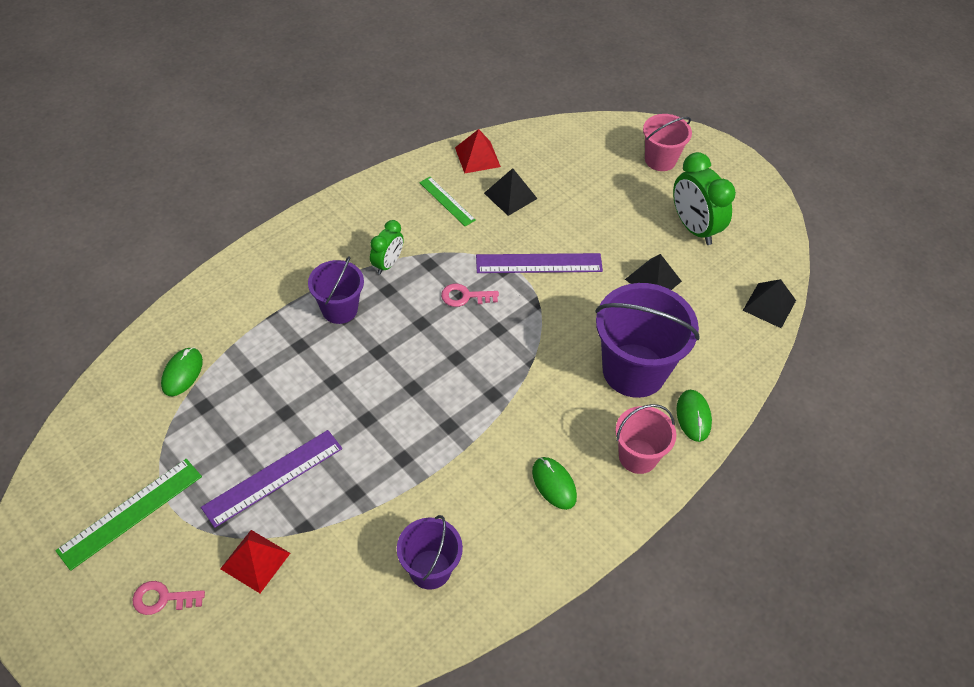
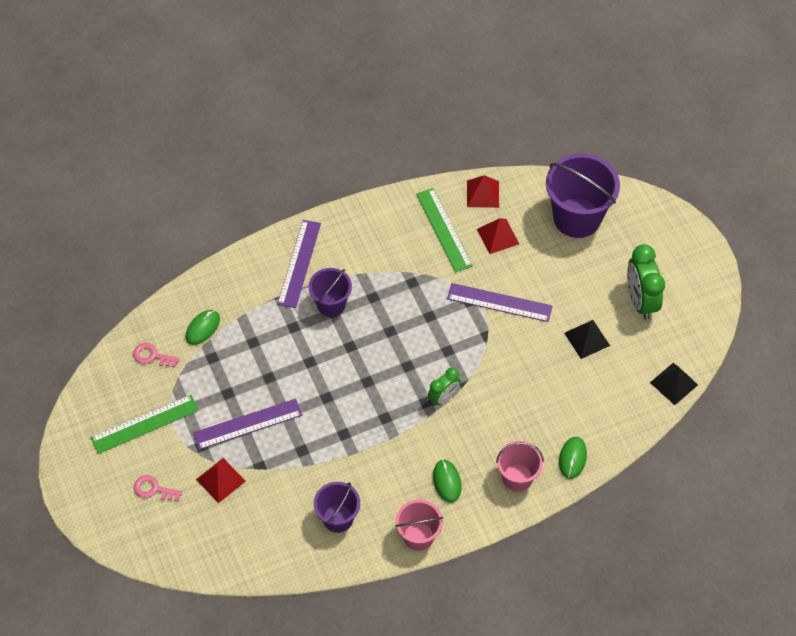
camera: 20 degrees right, 5 degrees up
(286, 272) = (299, 263): none -> purple ruler
(387, 264) = (379, 274): green clock -> green clock (443, 397)
(447, 201) = (444, 229): green ruler -> green ruler, size x1.62
(465, 296) = (431, 317): pink key -> pink key (152, 356)
(510, 196) = (498, 236): black pyramid -> red pyramid
(634, 370) = (541, 410): purple bucket -> purple bucket (577, 217)
(660, 160) = (638, 231): pink bucket -> pink bucket (418, 536)

